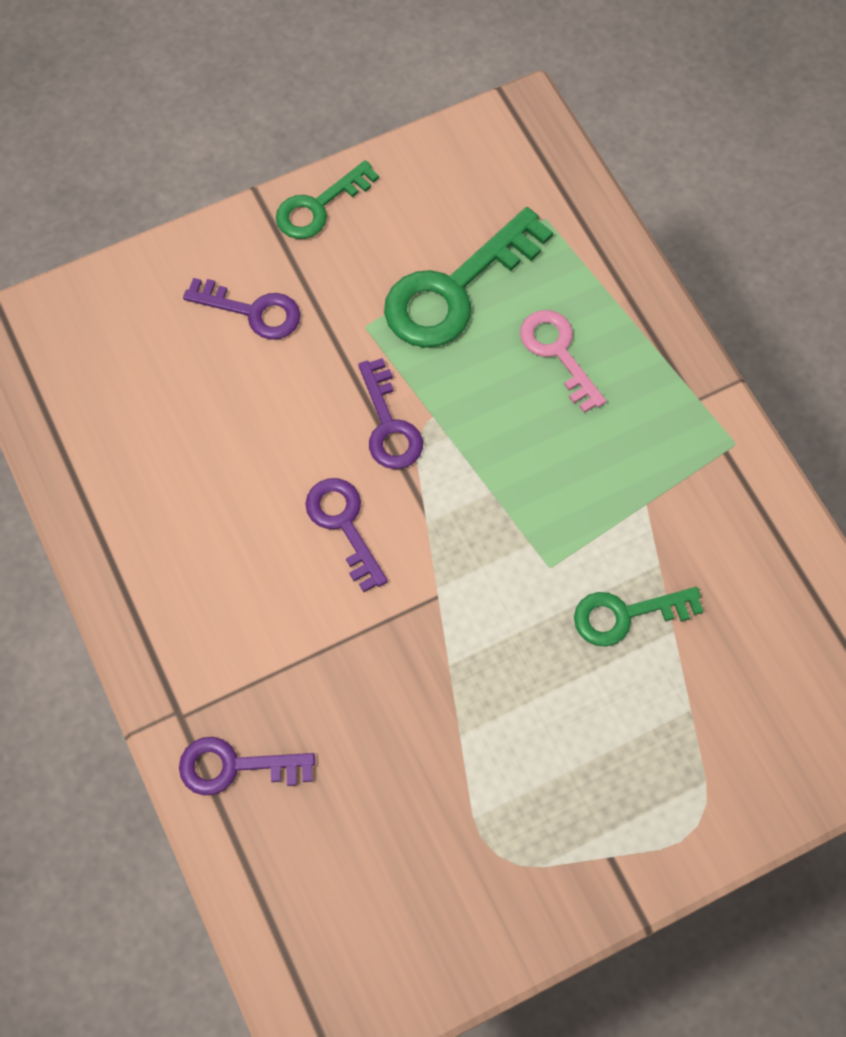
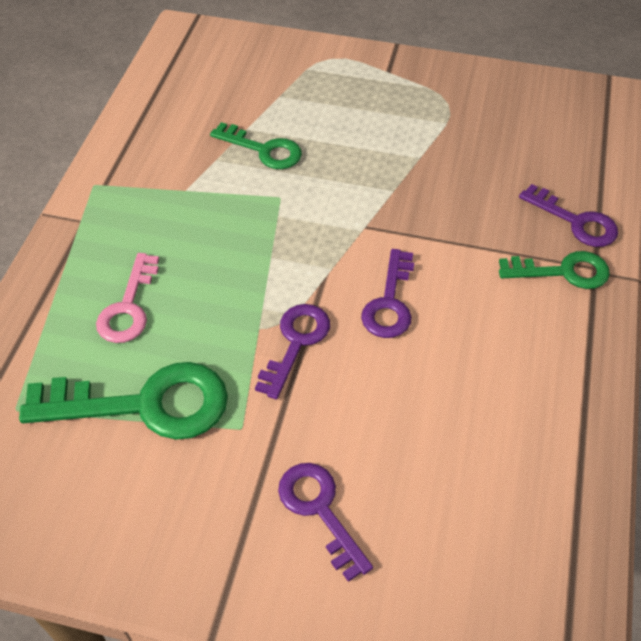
camera: 140 degrees left, 15 degrees down
(319, 206) = (172, 568): green key -> green key (562, 271)

